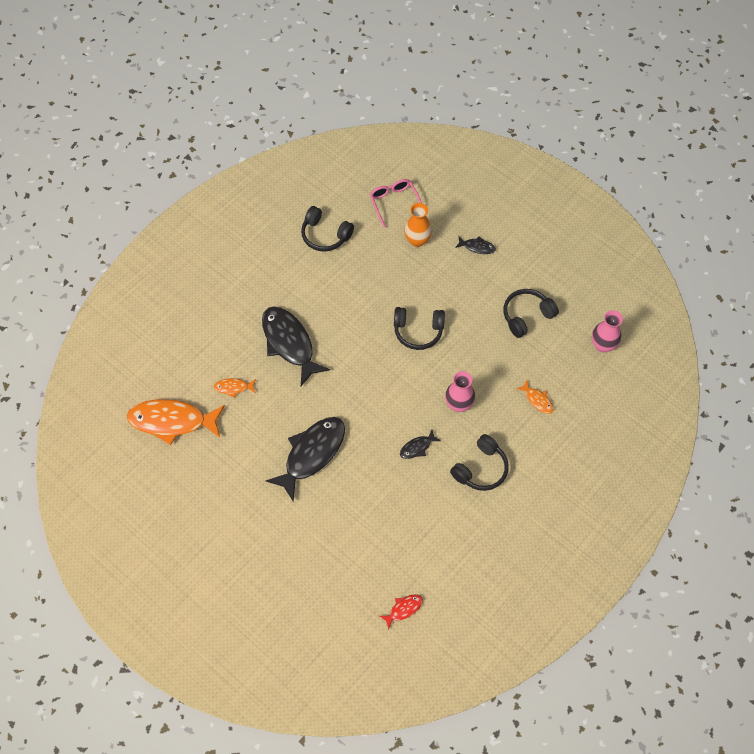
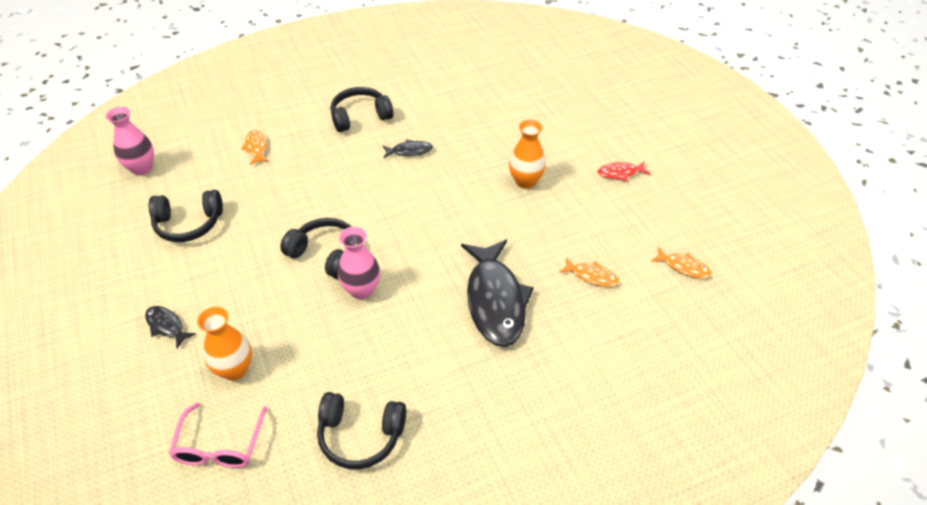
camera: 155 degrees left, 15 degrees down
(172, 421) = (683, 267): orange fish -> orange fish, size x0.45
(312, 454) = (525, 181): black fish -> orange vase
(325, 235) = (360, 436): black headphones -> black headphones turned 135 degrees clockwise
(403, 609) = (500, 56): red fish -> red fish (620, 173)
(458, 404) = (338, 171): pink vase -> pink vase (361, 290)

